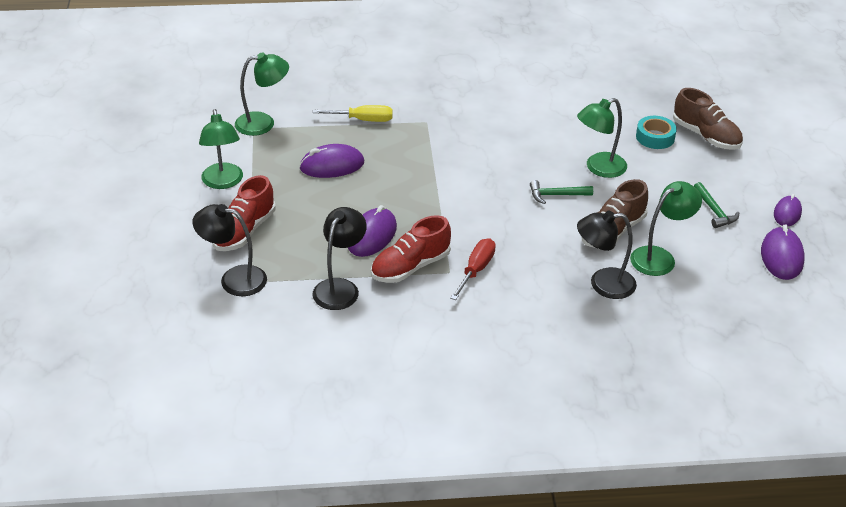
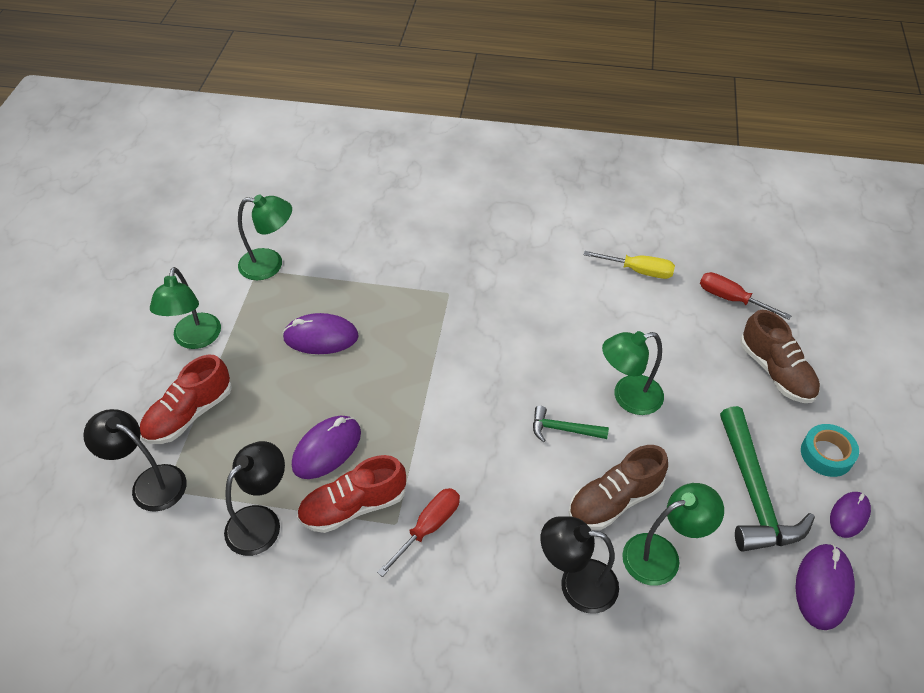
camera: 15 degrees right, 10 degrees up
(362, 120) = (378, 278): yellow screwdriver -> yellow screwdriver (638, 271)
(655, 137) = (711, 362): turquoise tape -> turquoise tape (826, 454)
(656, 95) = (731, 299): none -> red screwdriver
(714, 211) = (754, 493): green hammer -> green hammer, size x1.95

